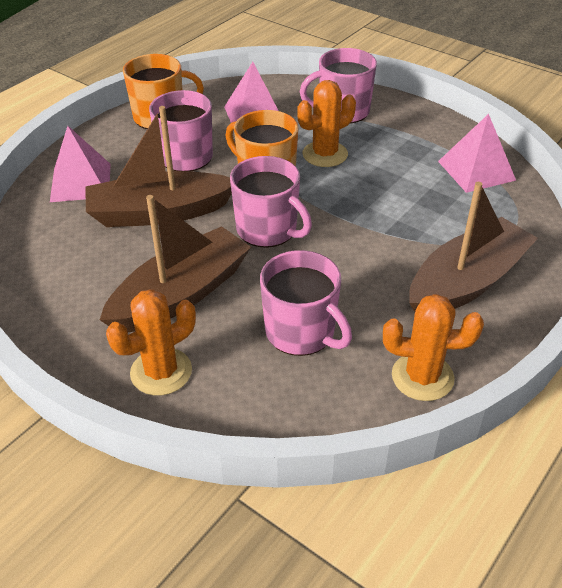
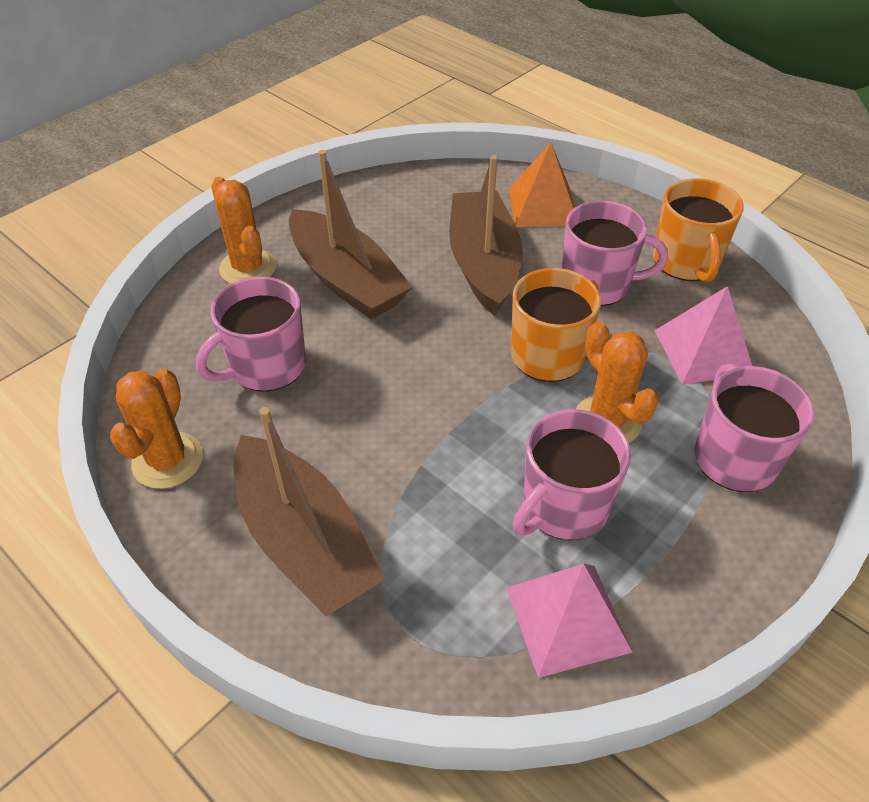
camera: 95 degrees right, 5 degrees up
(81, 182) = (542, 207): pink pyramid -> orange pyramid
(268, 230) = (442, 350): pink mug -> pink mug (563, 506)

